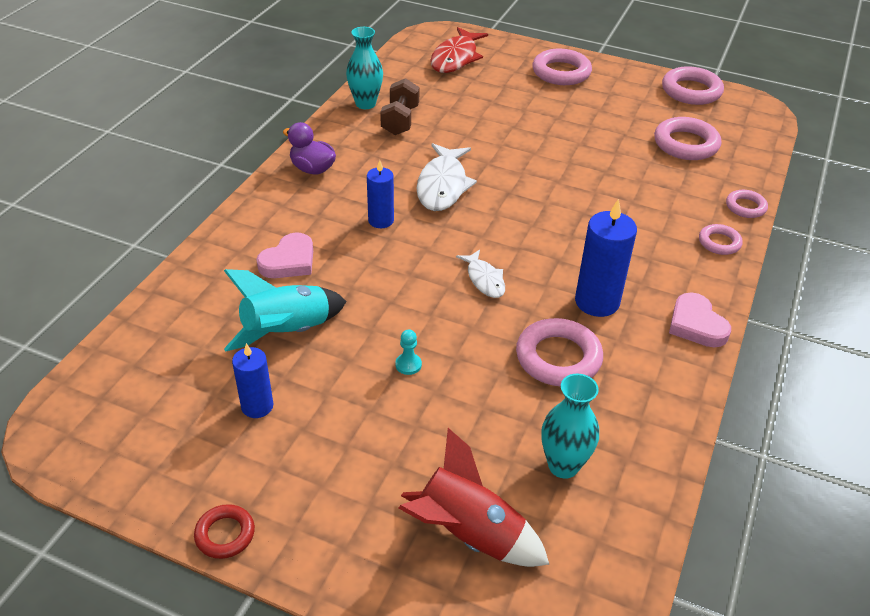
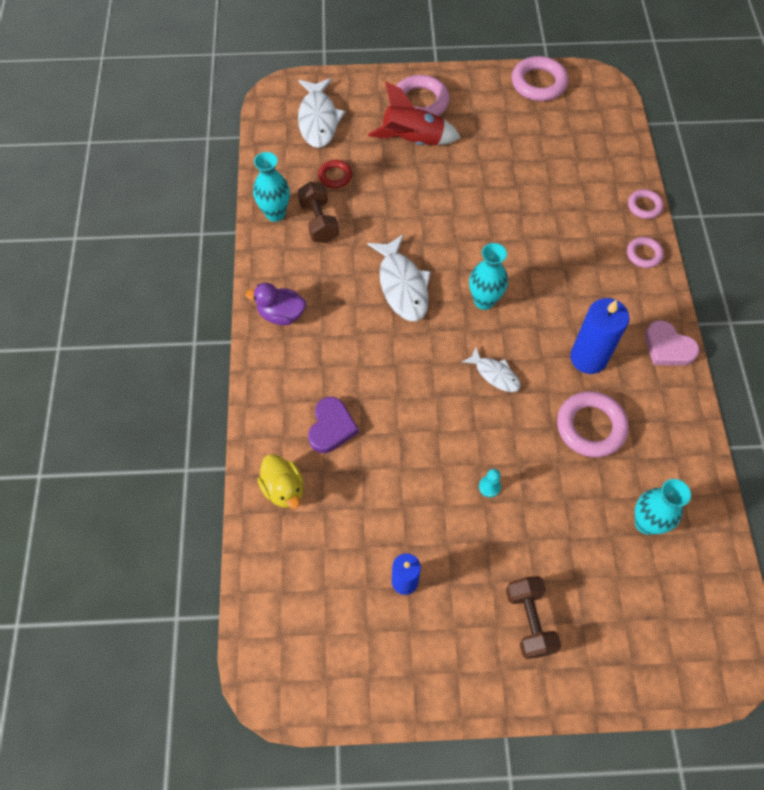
camera: 25 degrees left, 20 degrees up
(205, 289) = (284, 489): none -> yellow duck
(225, 534) = (458, 701): red ring -> red ring (335, 176)
(287, 332) = (379, 500): turquoise rocket -> none
(289, 261) = (331, 427): pink heart -> purple heart
(360, 497) = (529, 621): none -> brown dumbbell
(381, 220) = (376, 348): blue candle -> none
(456, 58) = (318, 120): red fish -> white fish
(469, 534) = (618, 612): red rocket -> red rocket (412, 141)
(516, 222) = (484, 301): none -> turquoise vase
(686, 144) = (566, 152): pink ring -> none

